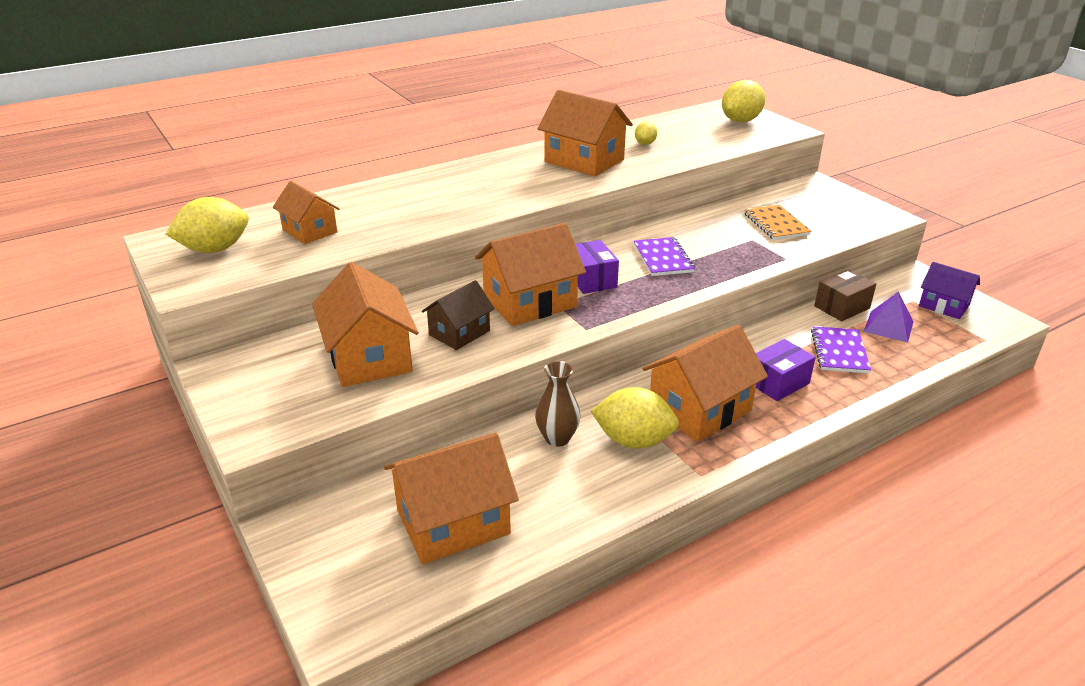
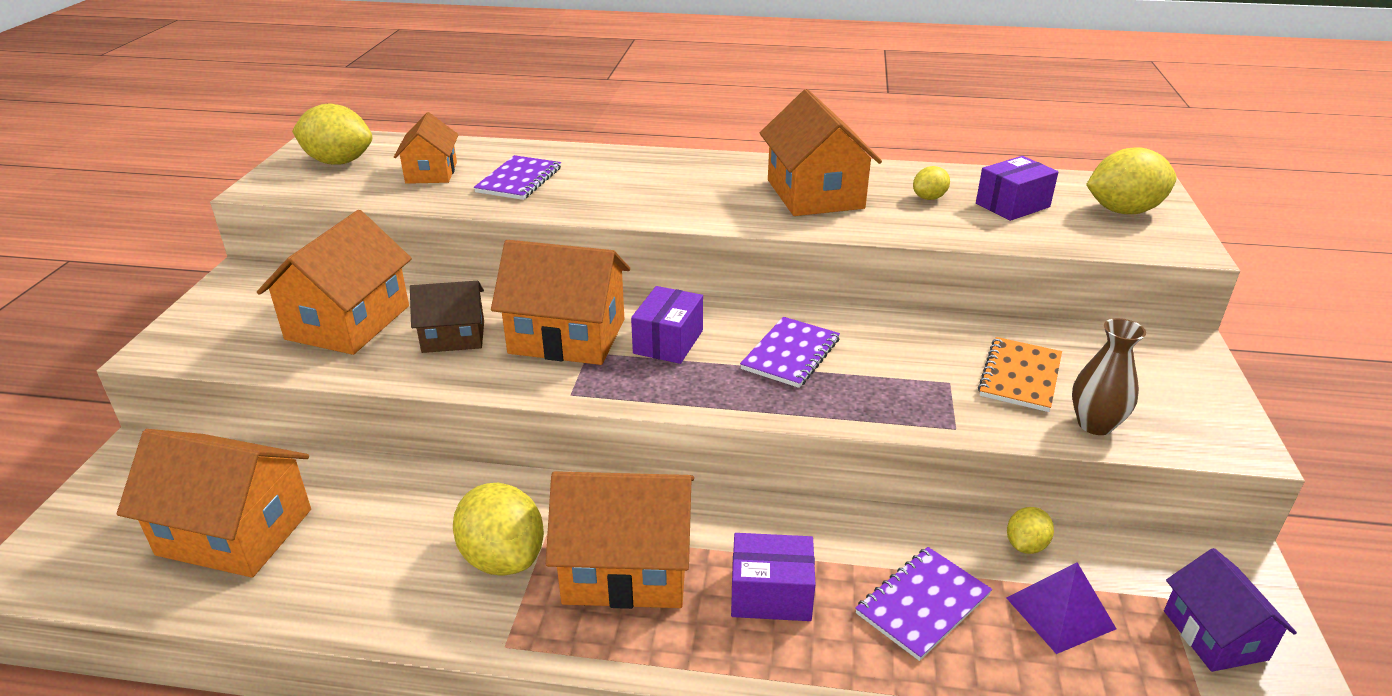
camera: 40 degrees right, 0 degrees up
(386, 214) = (519, 180): none -> purple notebook
(557, 438) = (441, 506): brown vase -> brown vase (1095, 424)
(689, 134) = (1012, 205): none -> purple box
(842, 307) = (1025, 545): brown box -> yellow lemon

